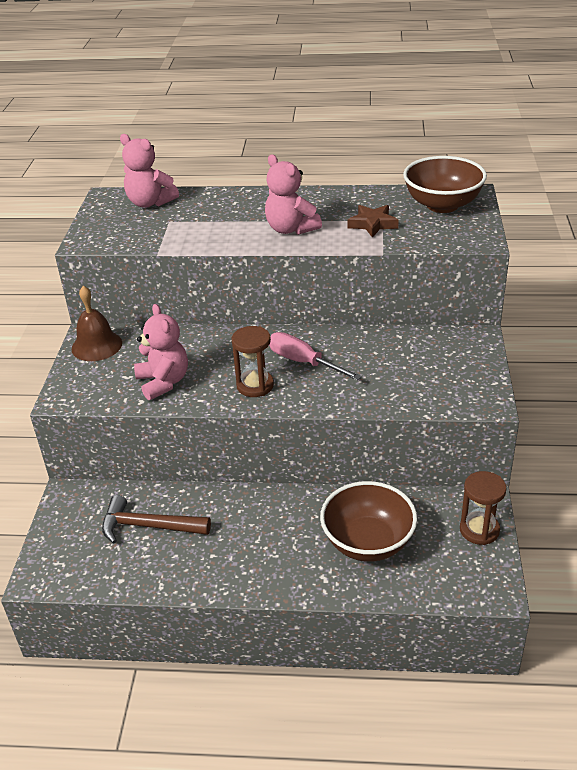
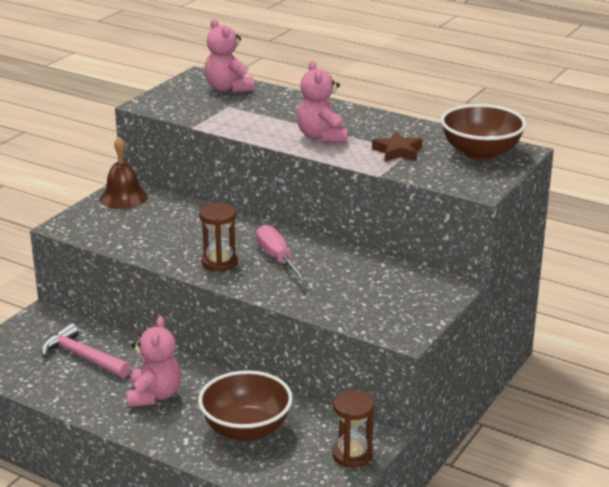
camera: 25 degrees right, 10 degrees down
(148, 526) = (82, 356): brown hammer -> pink hammer
(163, 382) = (149, 238): pink teddy bear -> pink teddy bear (154, 395)

